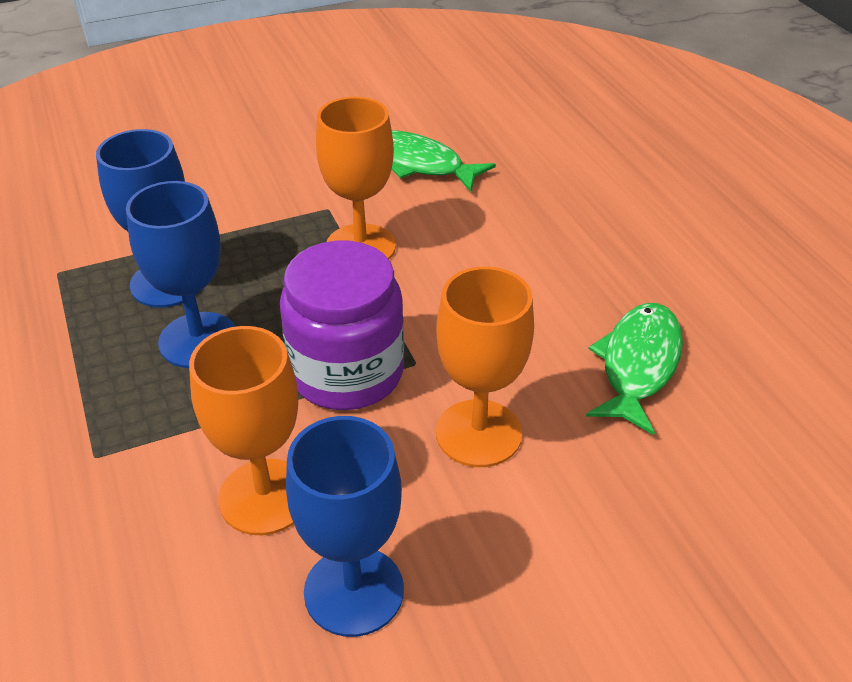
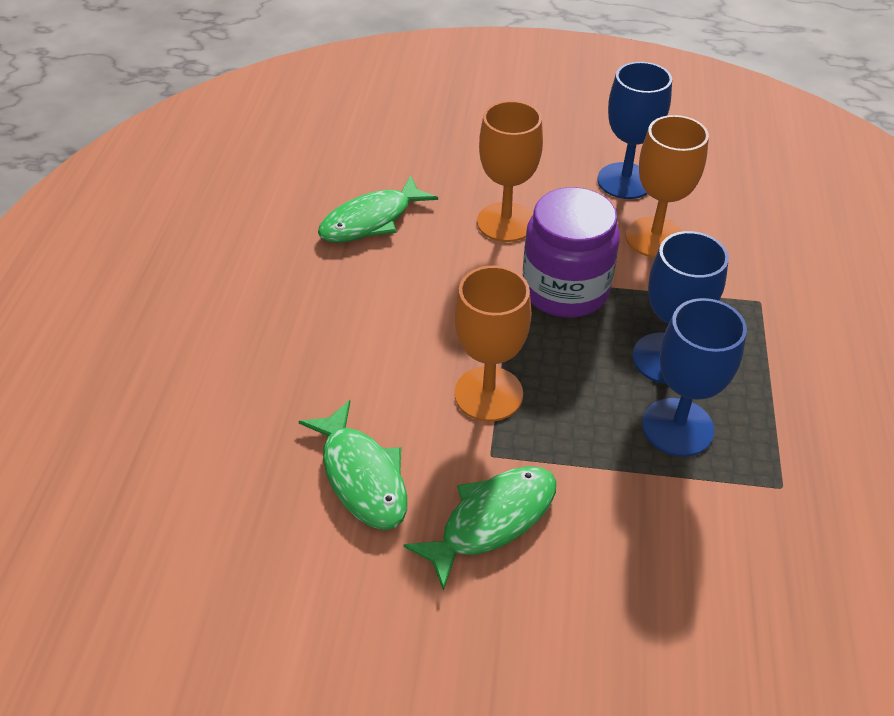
camera: 150 degrees left, 5 degrees up
(299, 173) = (492, 520): none -> green fish

